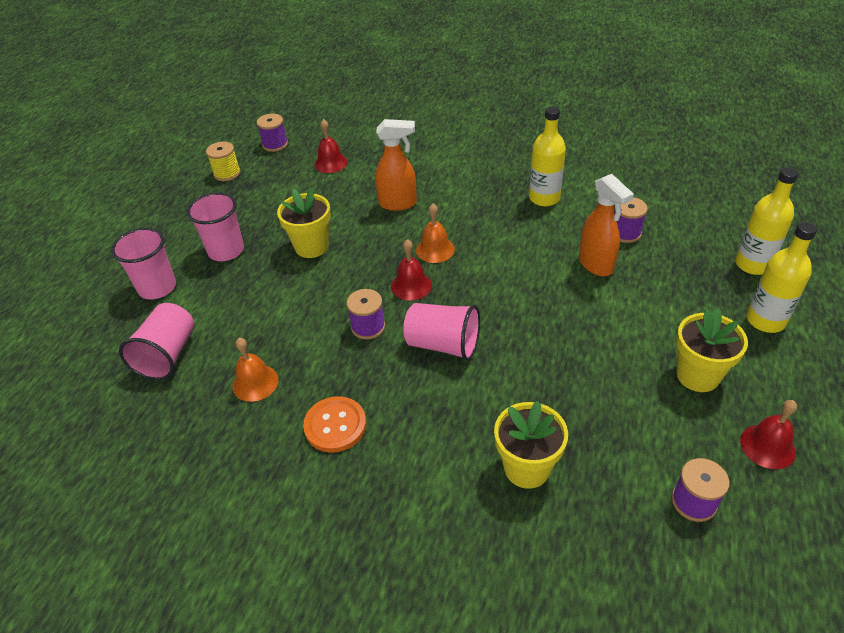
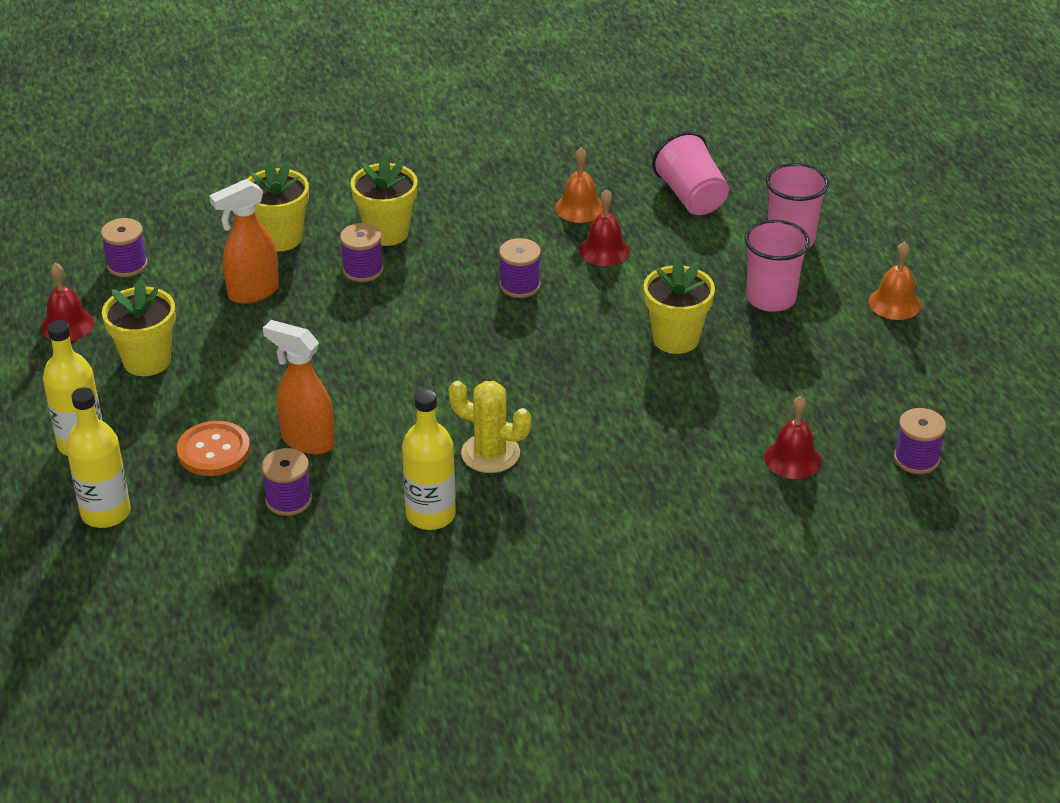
camera: 145 degrees right, 5 degrees down
(227, 173) = (916, 388): yellow spool -> none
(335, 425) = (472, 207): orange button -> orange button (213, 451)
(398, 204) = (627, 432): orange spray bottle -> orange spray bottle (252, 293)
(411, 285) = (512, 339): red bell -> red bell (604, 250)
(427, 429) = (387, 232): none -> yellow flower pot
(435, 249) = (521, 389): orange bell -> orange bell (894, 303)
(443, 345) = (426, 297): pink cup -> none
(474, 394) = (363, 270): none -> purple spool
(485, 218) = (490, 453): none -> yellow cactus

